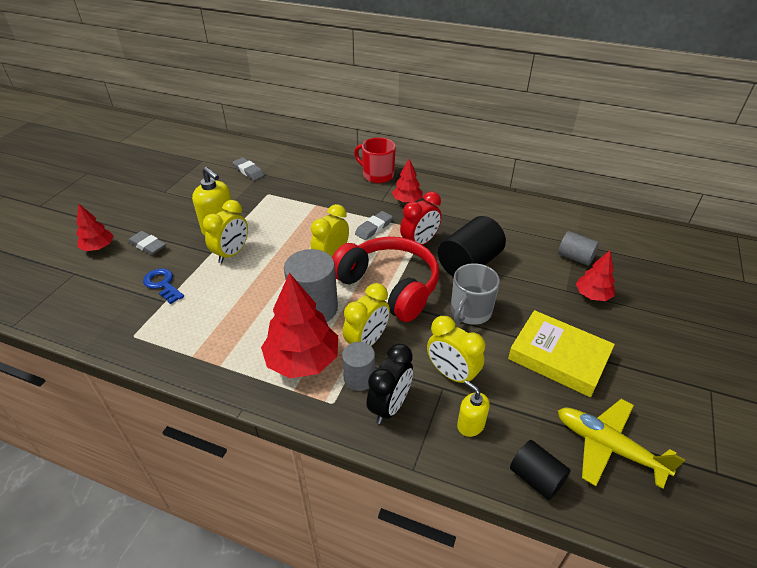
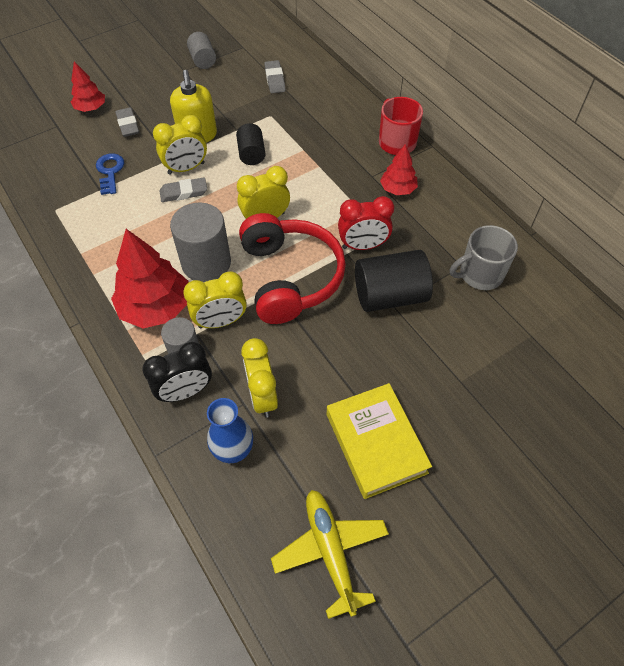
camera: 35 degrees right, 15 degrees up
(374, 228) = (334, 205): grey eraser -> grey eraser (184, 192)
(470, 311) = (339, 347): grey mug -> grey mug (480, 274)
(470, 425) = (233, 451): yellow soap dispenser -> blue vase
(536, 478) = (241, 531): black cylinder -> black cylinder (251, 154)
(575, 257) = (512, 351): grey cylinder -> grey cylinder (203, 60)
(592, 295) = (483, 403): red tree -> none

